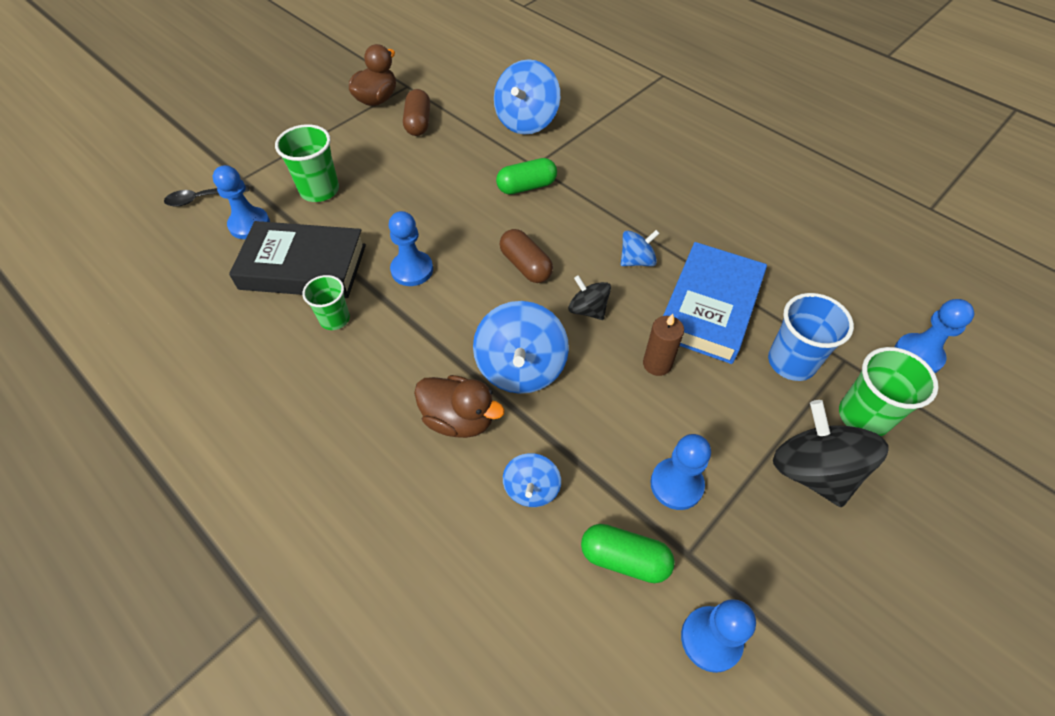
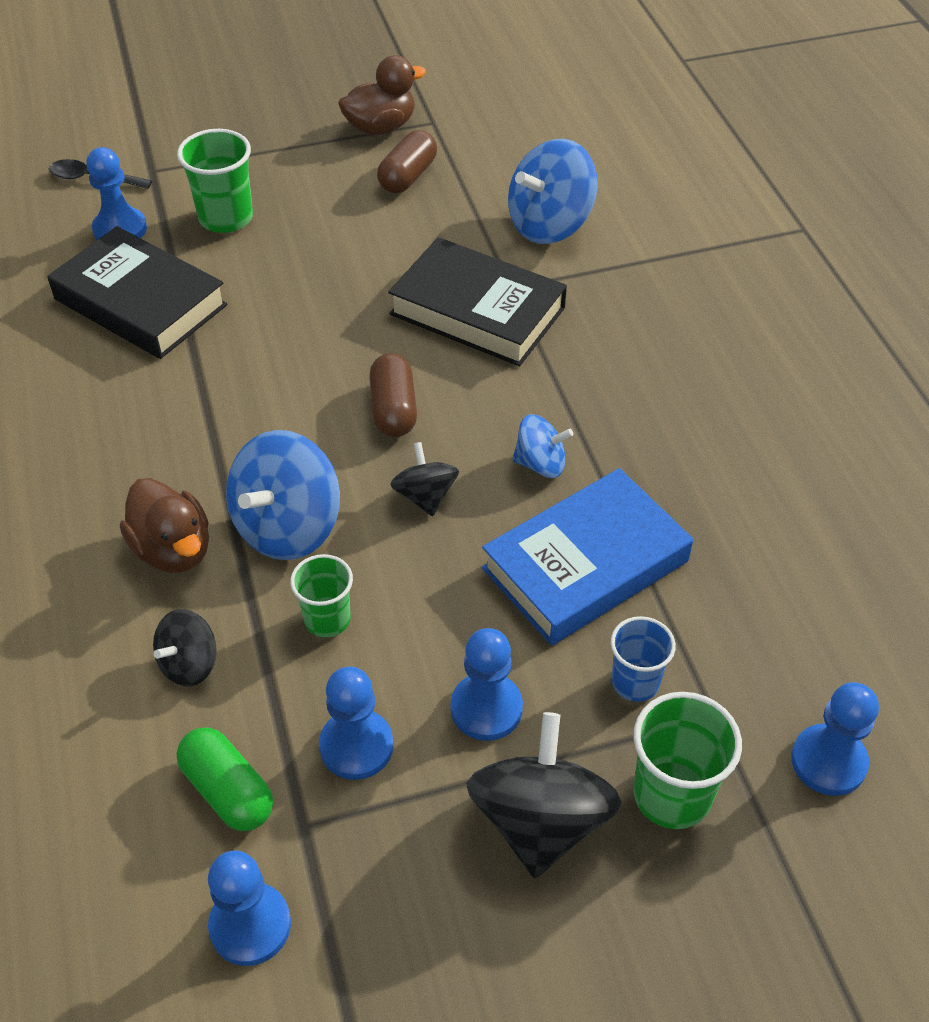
camera: 30 degrees right, 5 degrees down
(335, 319) = (129, 377): green cup -> green cup (327, 619)
(412, 270) = (256, 357): blue pawn -> blue pawn (486, 708)
(526, 186) = (477, 311): green capsule -> black book
(531, 489) = (189, 664): blue spinning top -> black spinning top
(657, 364) = (455, 600): brown candle -> none
(791, 362) = (635, 682): blue cup -> blue cup, size x0.66

